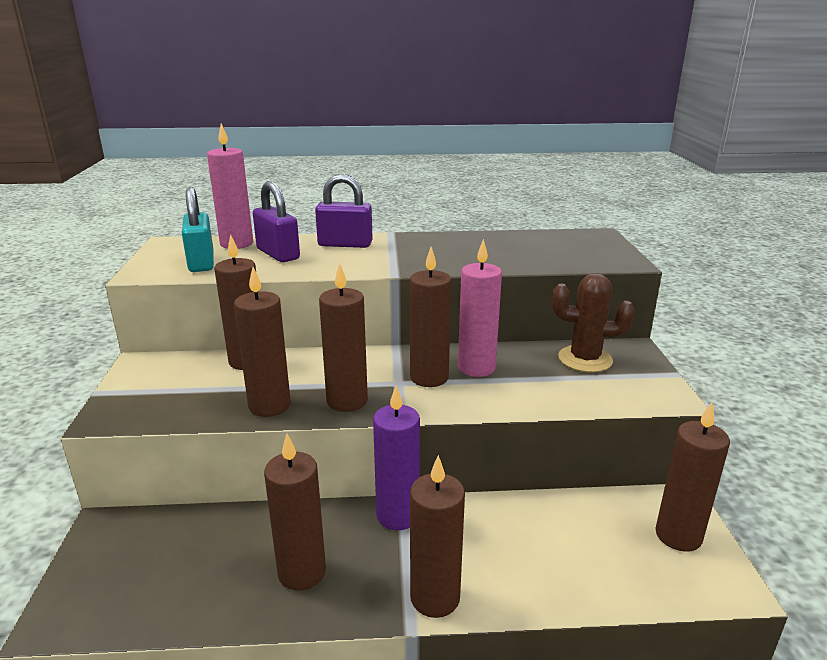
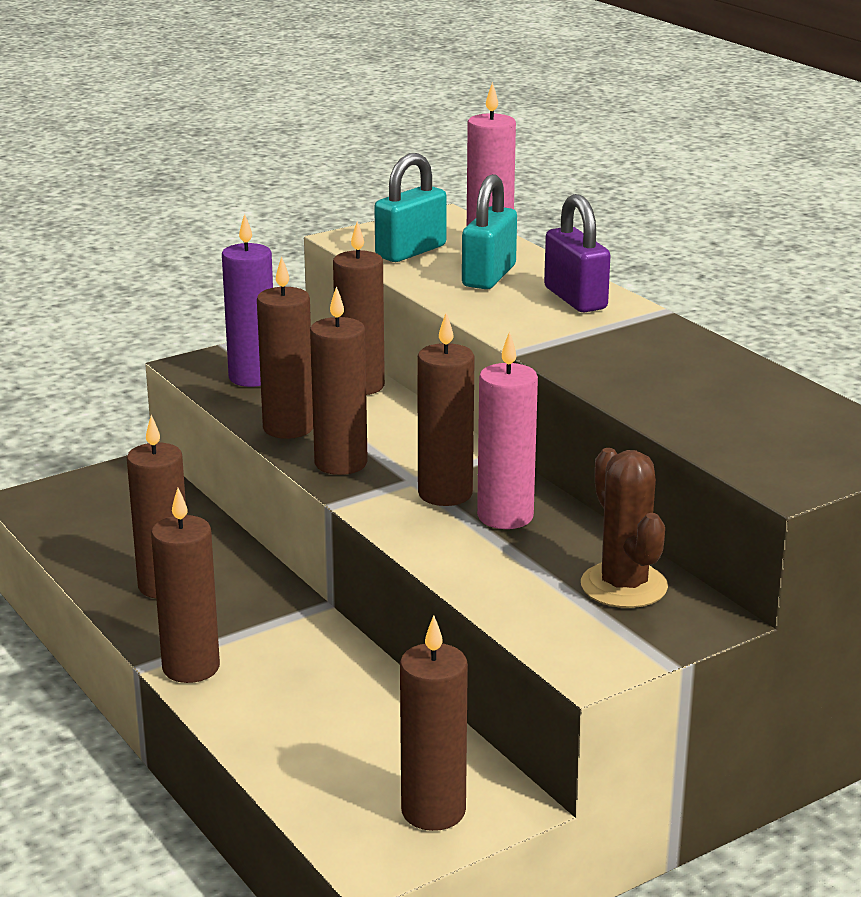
camera: 60 degrees right, 0 degrees up
(278, 254) = (489, 276): purple padlock -> turquoise padlock
(397, 515) = (290, 611): purple candle -> purple candle (252, 377)

